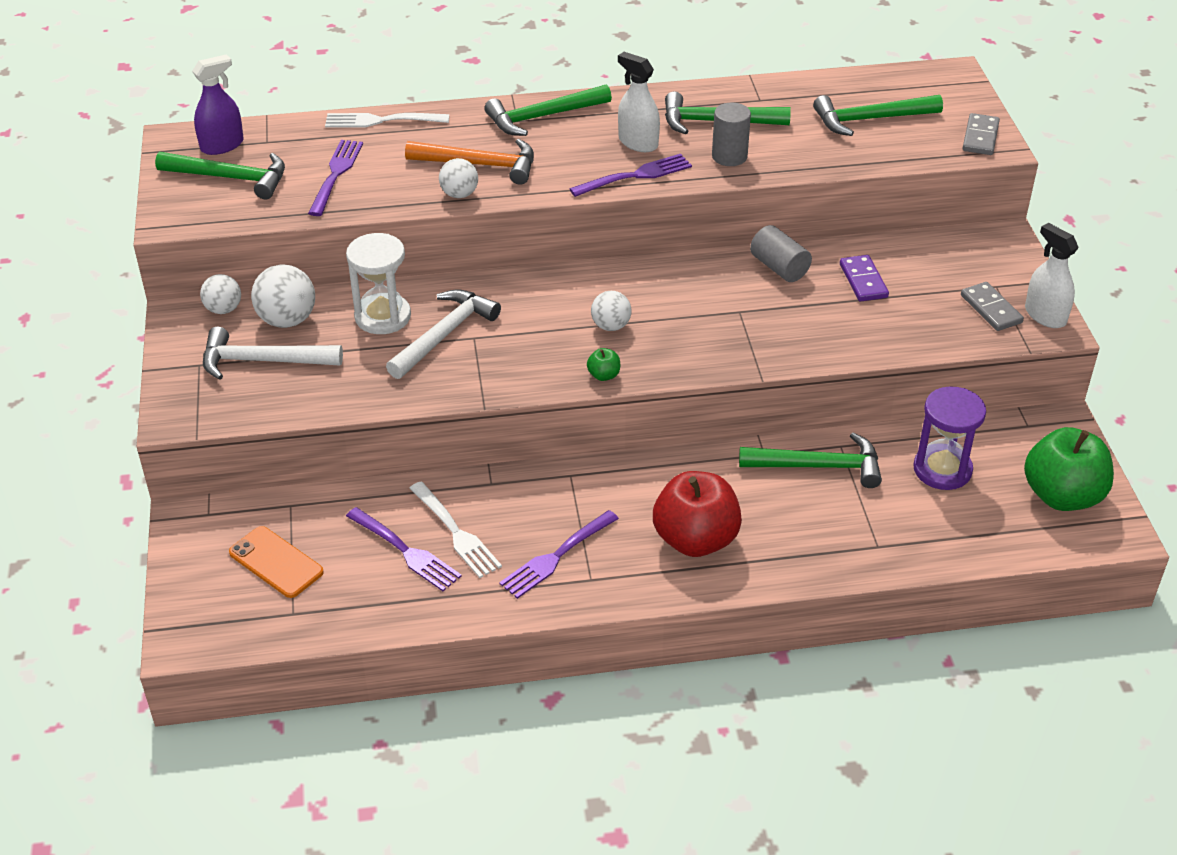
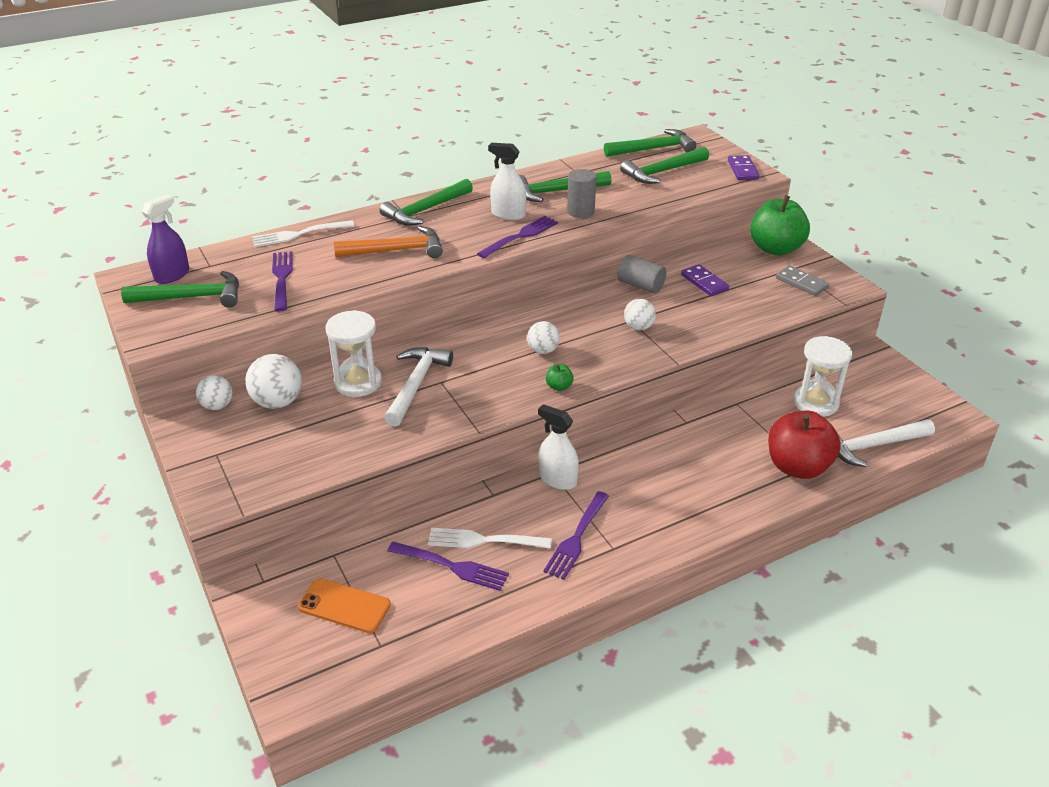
camera: 20 degrees left, 5 degrees down
(263, 361) = (272, 439): white hammer -> white hammer (872, 446)
(455, 532) = (485, 540): white fork -> white fork turned 150 degrees clockwise
(459, 194) = (392, 273): white ball -> white ball (638, 327)
(695, 539) = (675, 496): red apple -> red apple (797, 467)
(819, 466) = (730, 421): green hammer -> green hammer (653, 149)
(942, 469) = (816, 403): purple hourglass -> white hourglass
(980, 137) = (742, 170): grey domino -> purple domino
(1045, 315) = (839, 280): white spray bottle -> white spray bottle (557, 479)
(1062, 496) = (905, 401): green apple -> green apple (775, 249)

